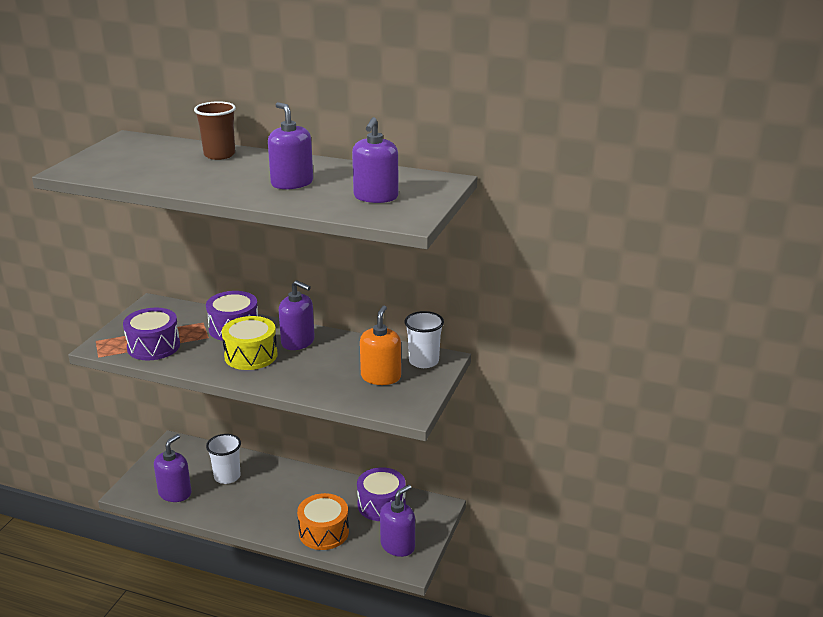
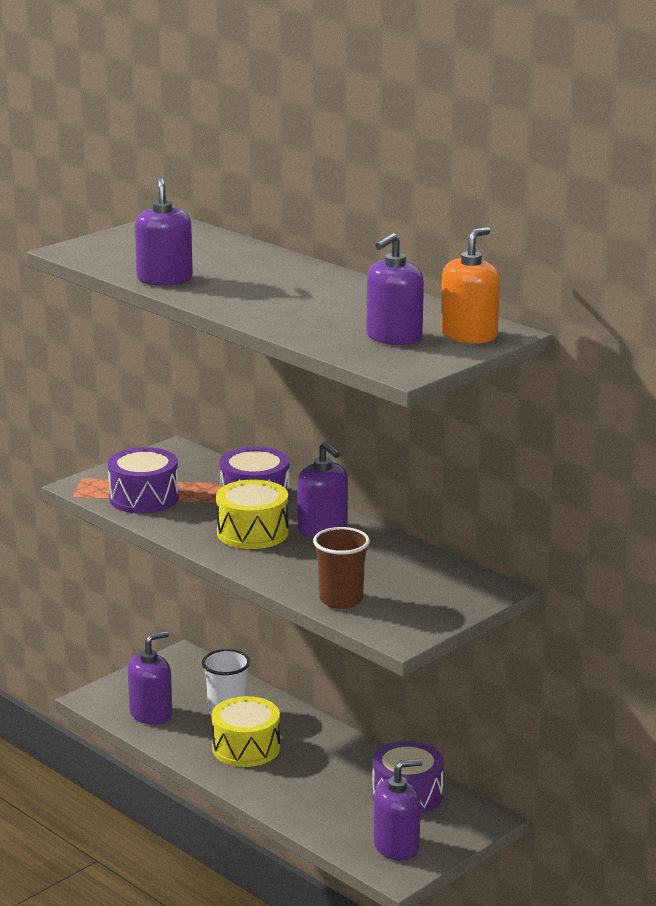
camera: 25 degrees right, 5 degrees down
(219, 155) = (256, 259): brown cup -> brown cup (341, 600)
(256, 500) = (246, 748): none -> yellow drum
(292, 183) = (310, 305): purple soap dispenser -> purple soap dispenser (164, 279)
(324, 532) = (310, 806): orange drum -> none
(381, 377) = (396, 591): orange soap dispenser -> orange soap dispenser (469, 335)
(423, 361) = (467, 585): white cup -> none

